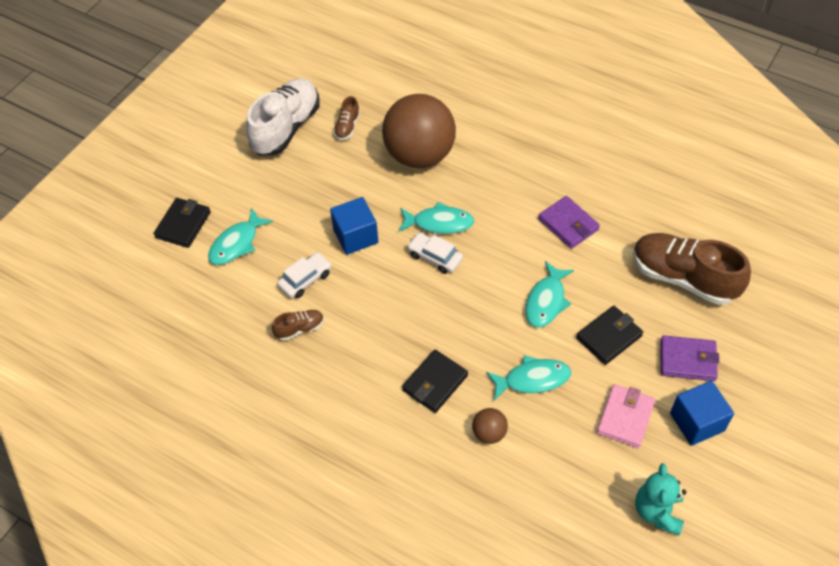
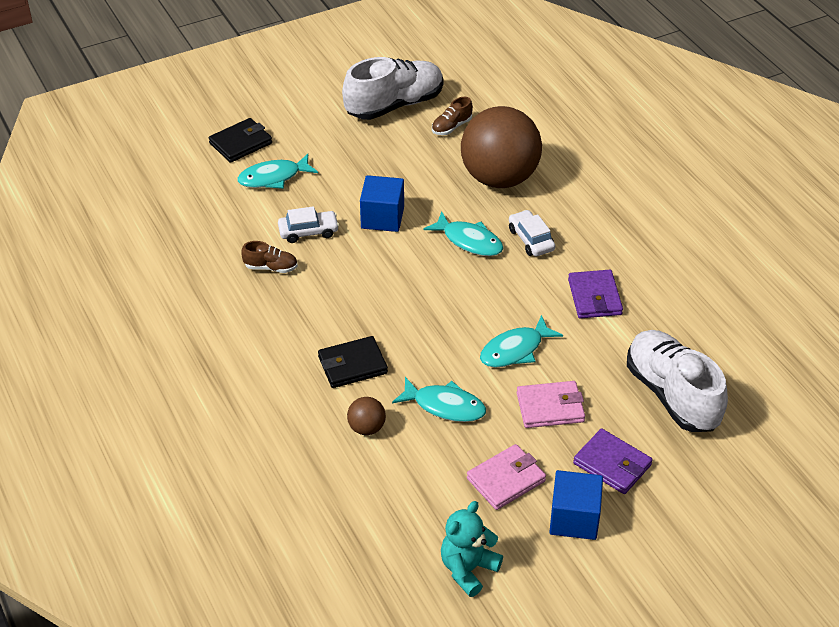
camera: 30 degrees right, 10 degrees down
(435, 257) = (440, 266): white car -> white car (531, 239)
(609, 337) = (550, 407): black wallet -> pink wallet
(683, 278) = (672, 394): brown shoe -> white shoe

